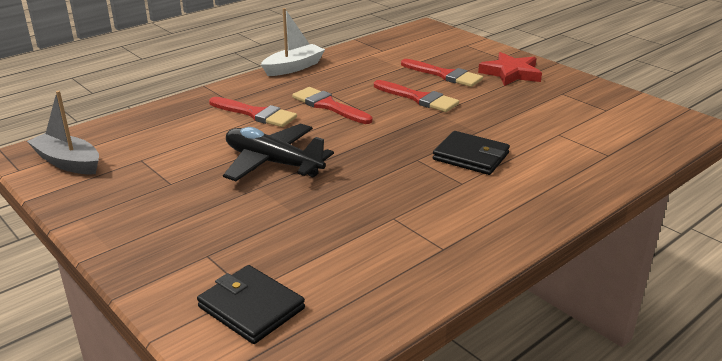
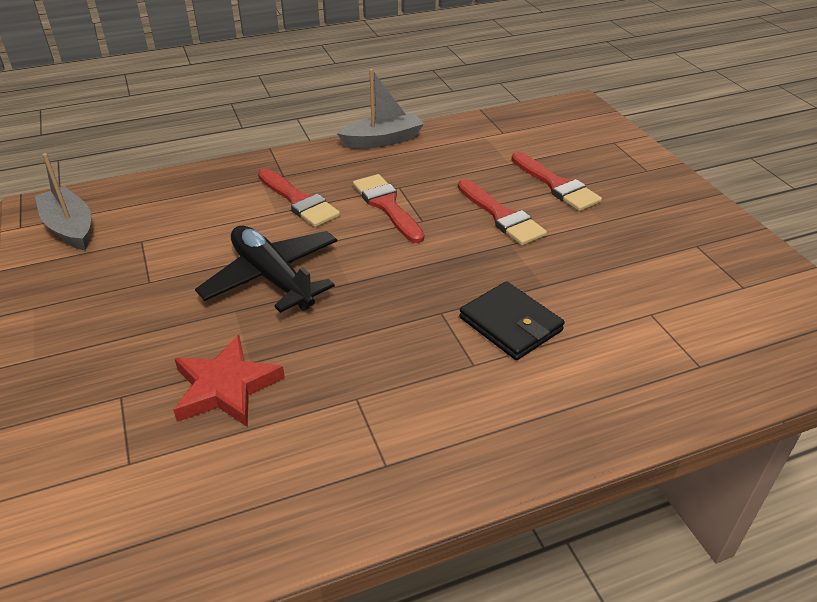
camera: 20 degrees right, 10 degrees up
(251, 308) = (116, 489): black wallet -> none
(293, 67) = (383, 140): white boat -> grey boat
(511, 73) = (645, 199): red star -> red star (225, 387)

